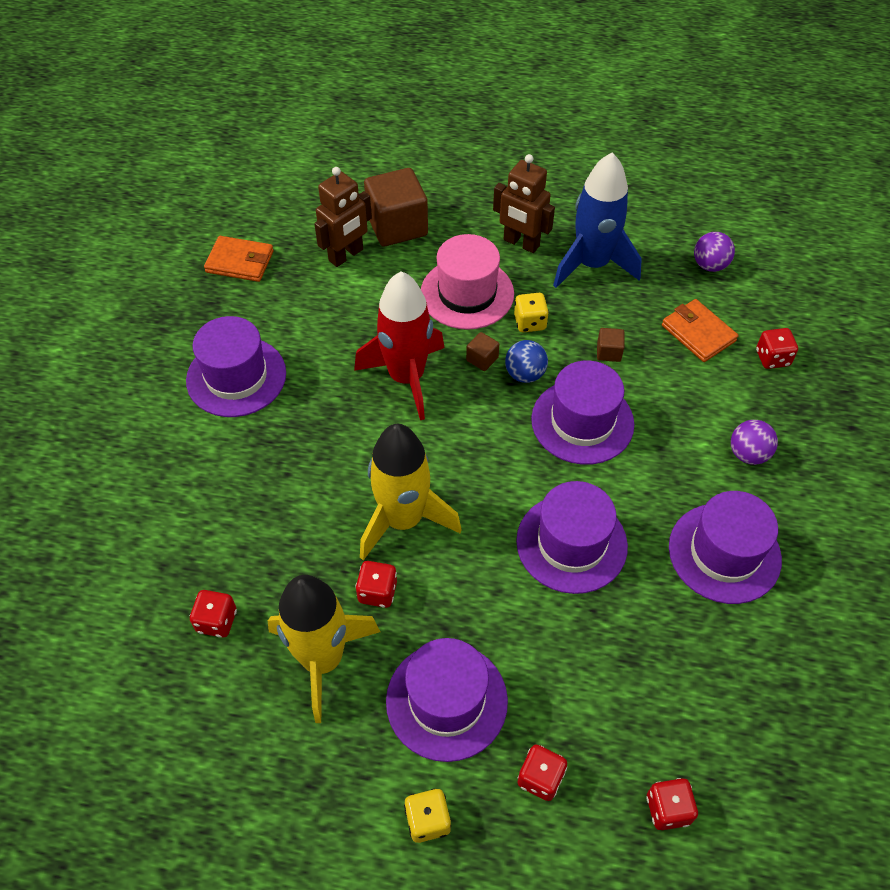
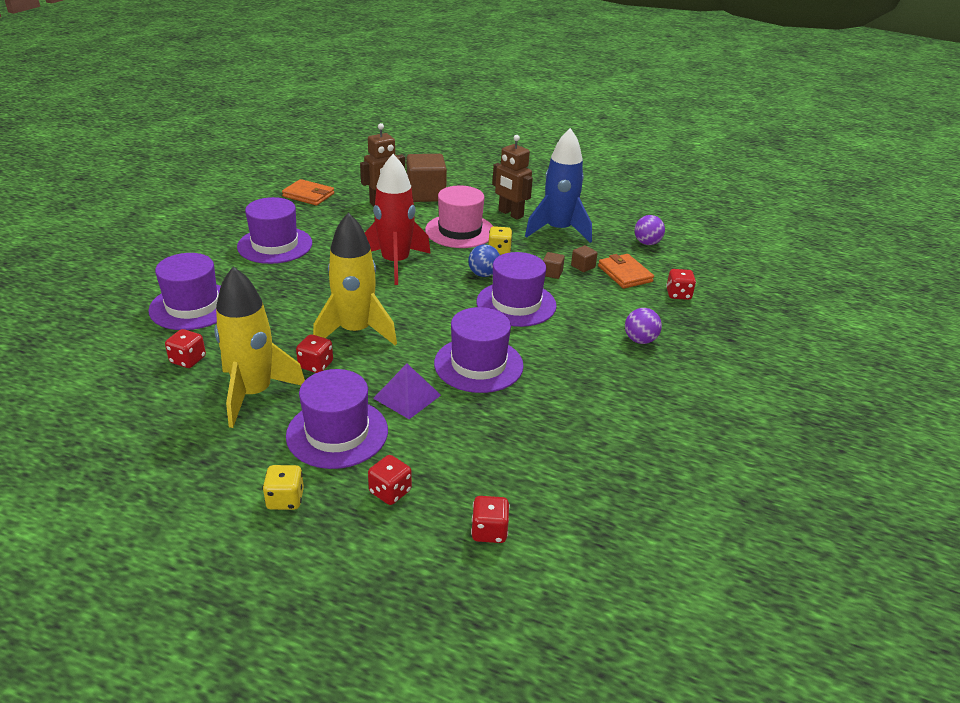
camera: 10 degrees right, 20 degrees down
(482, 359) = (455, 262): brown cube -> brown cube (583, 266)
(506, 619) = (407, 396): none -> purple pyramid
(724, 553) = (599, 390): purple hat -> purple hat (193, 306)

